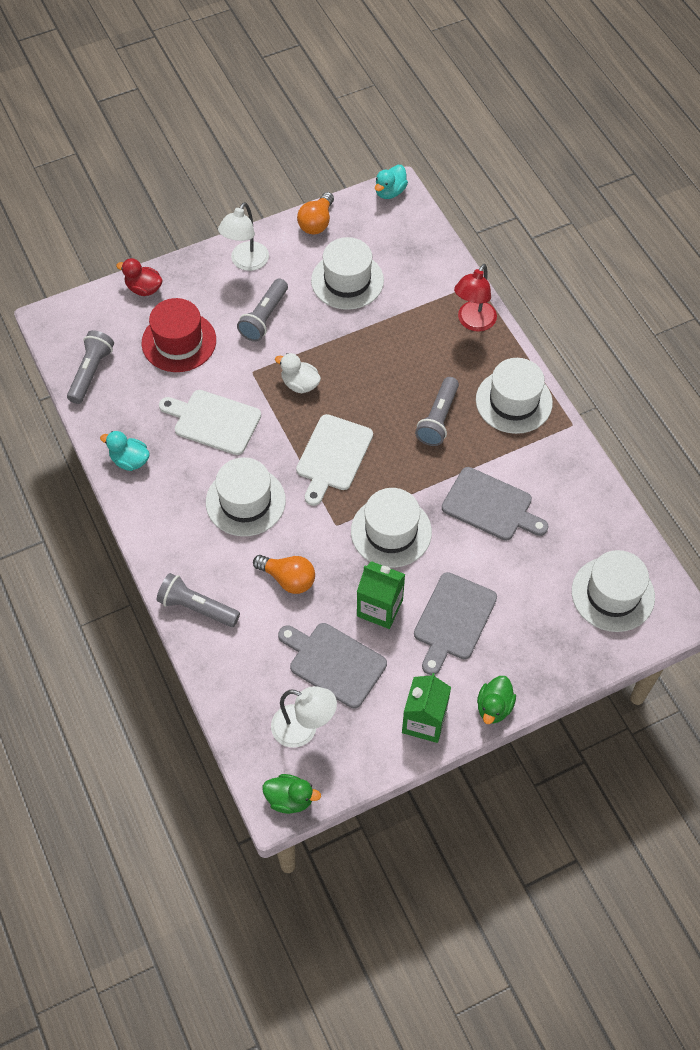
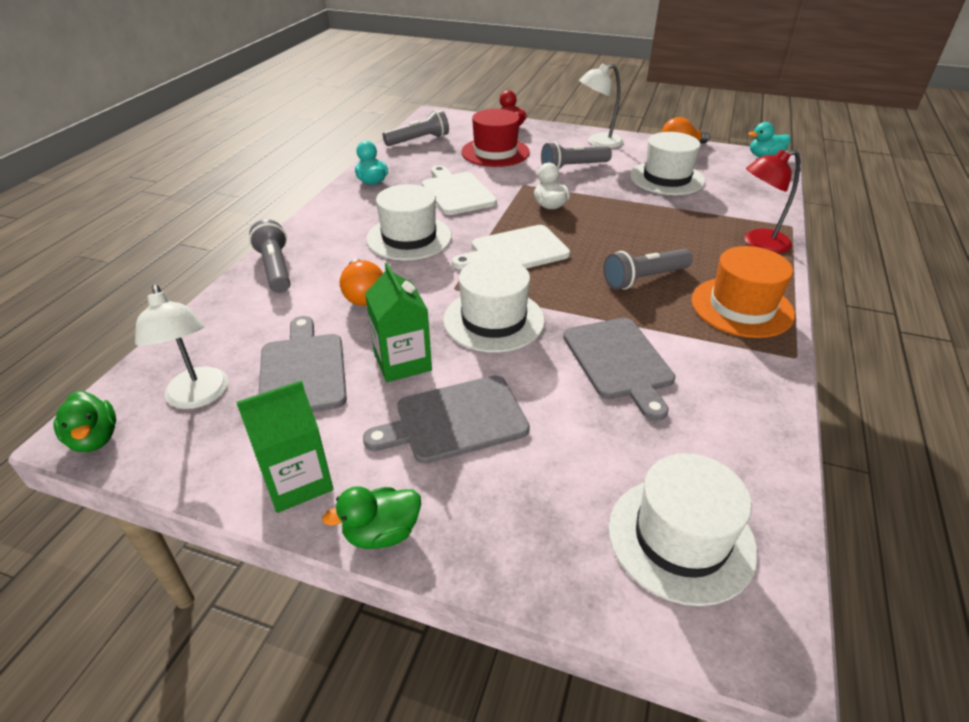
camera: 45 degrees right, 20 degrees down
(514, 401) = (741, 307): white hat -> orange hat

